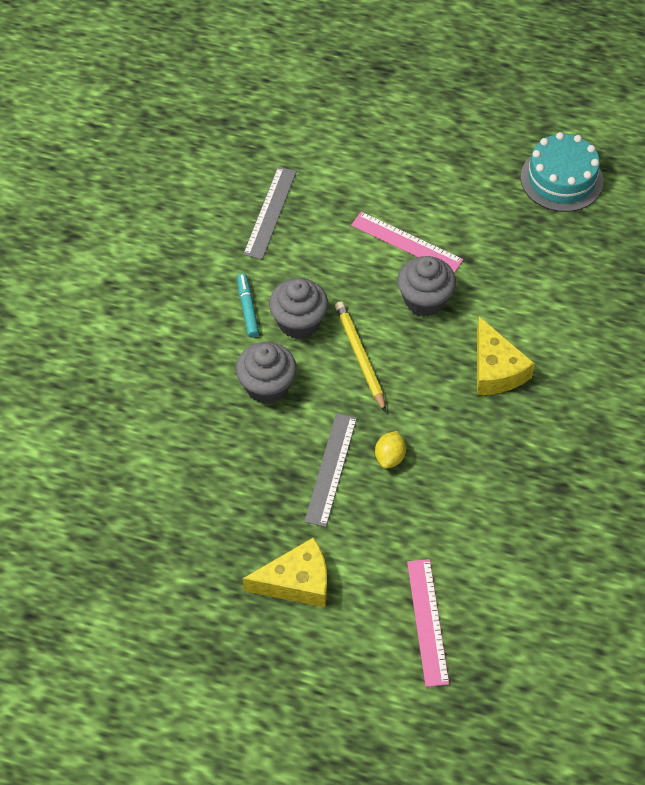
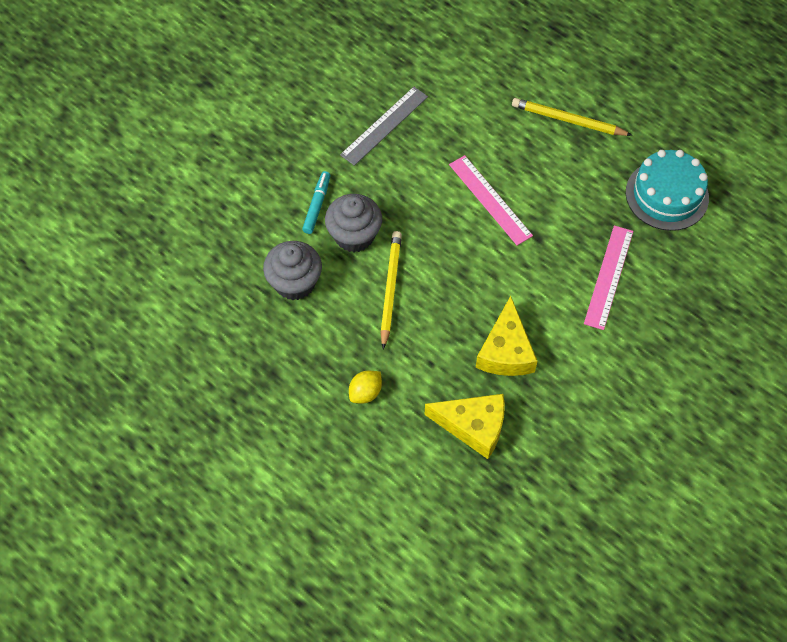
camera: 25 degrees right, 5 degrees up
(297, 582) = (222, 471): yellow cheese -> yellow cheese (473, 426)
(330, 469) = (308, 381): grey ruler -> none
(424, 300) = (477, 259): grey cupcake -> none
(427, 622) = (314, 559): pink ruler -> pink ruler (608, 277)
(437, 146) = (568, 120): none -> yellow pencil

